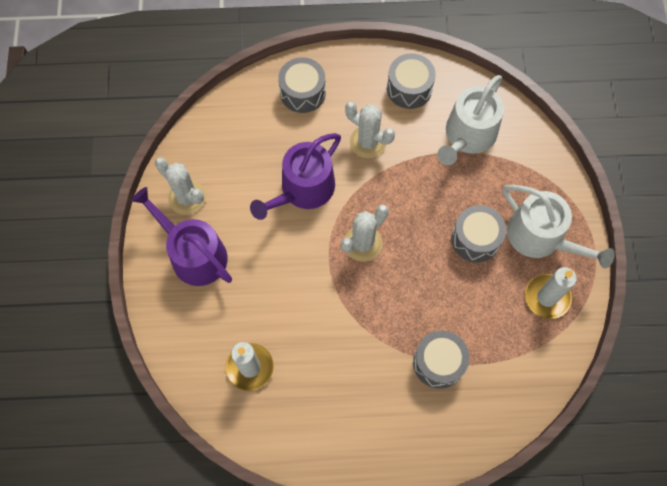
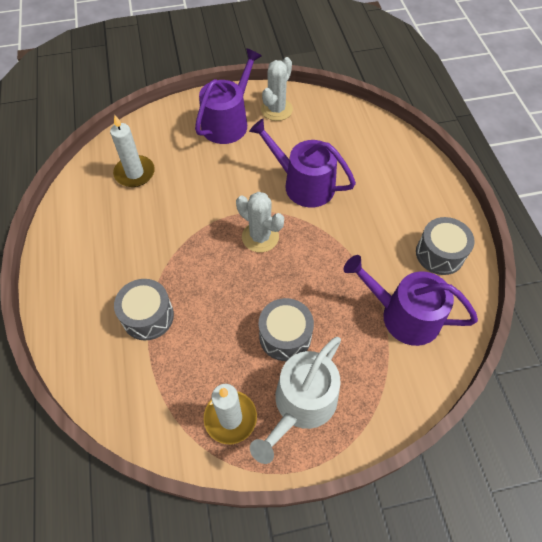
camera: 80 degrees right, 10 degrees down
(302, 92) = (401, 169): grey drum -> none
(368, 142) = (367, 226): white cactus -> none
(468, 136) = (403, 315): white watering can -> purple watering can

